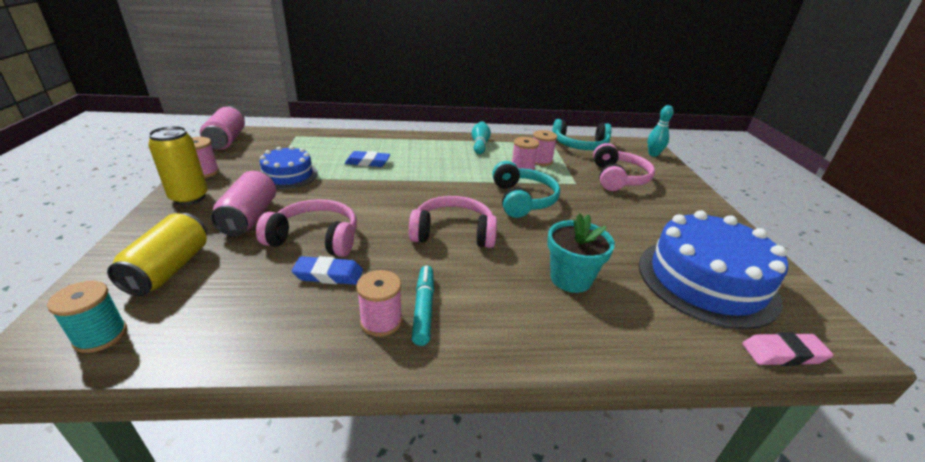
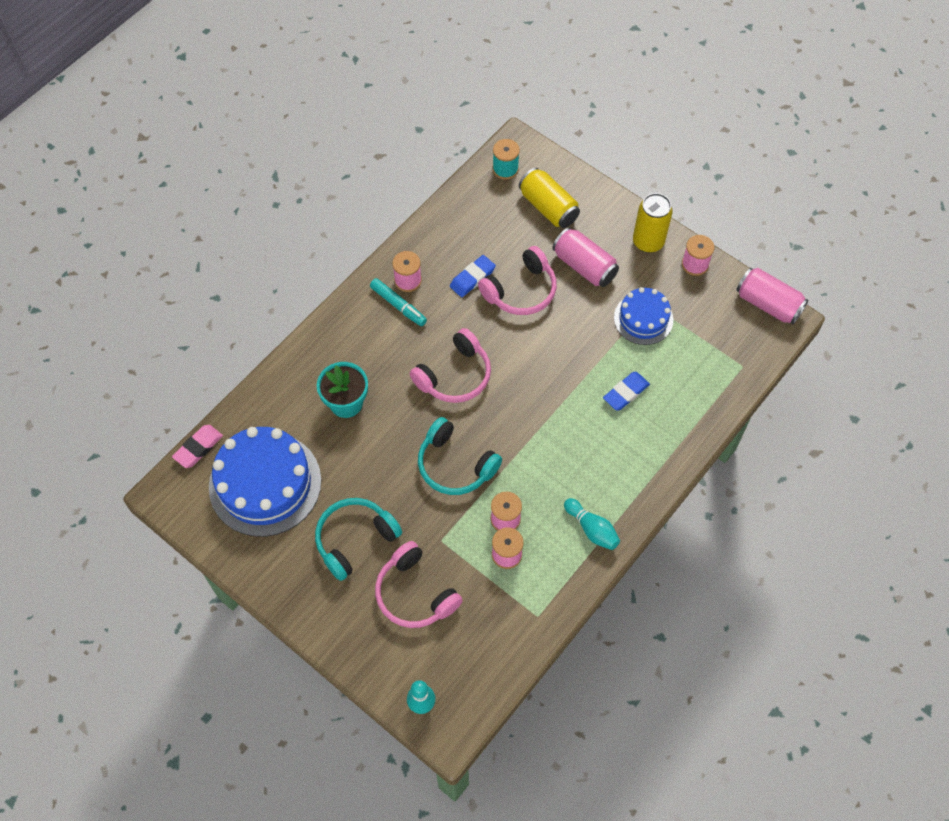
camera: 135 degrees right, 30 degrees up
(580, 145) = (507, 641): turquoise headphones -> turquoise headphones (355, 539)

